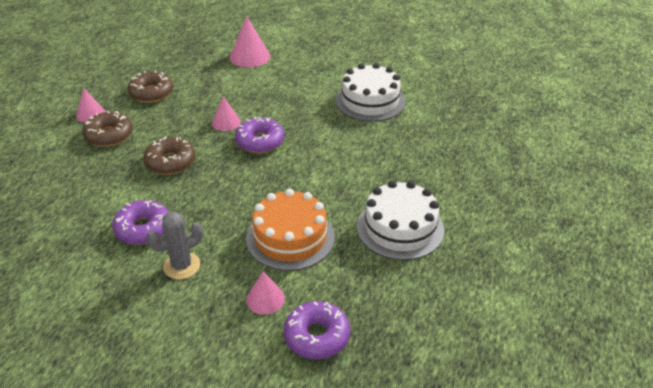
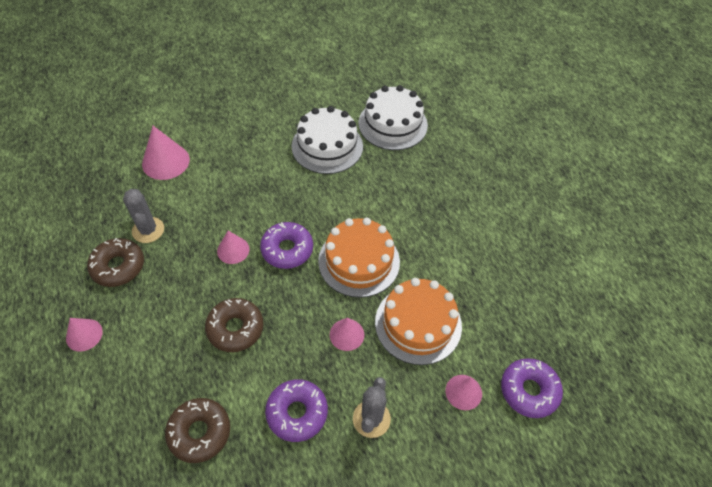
camera: 45 degrees left, 15 degrees up
(109, 135) = (137, 344): brown donut -> brown donut (199, 432)
(192, 85) = (148, 230): none -> grey cactus
(232, 210) = (347, 334): none -> pink cone
(299, 176) = (359, 261): none -> orange cake
(400, 228) = (479, 254): white cake -> white cake (392, 124)

